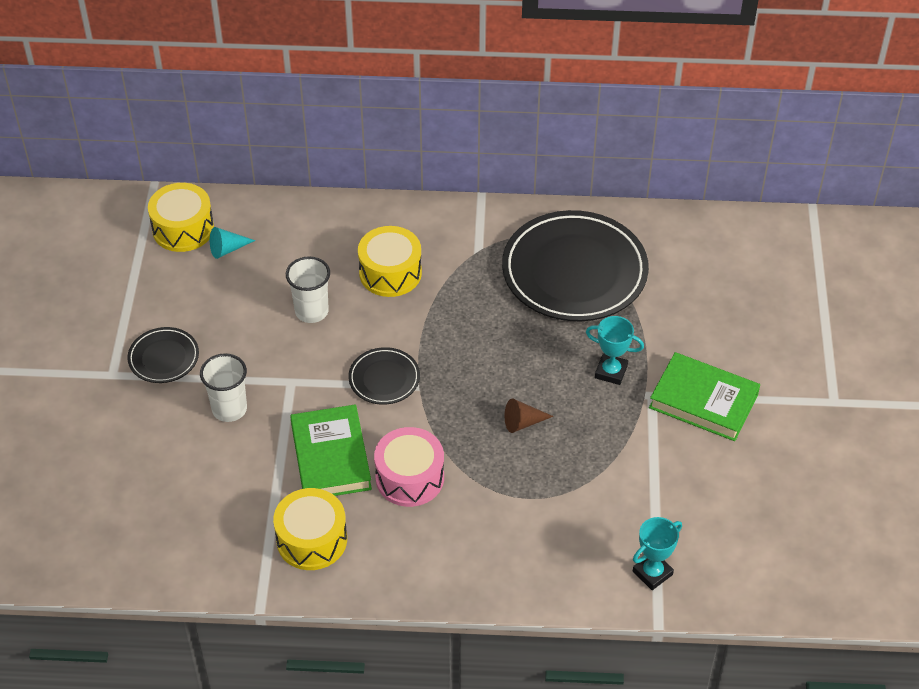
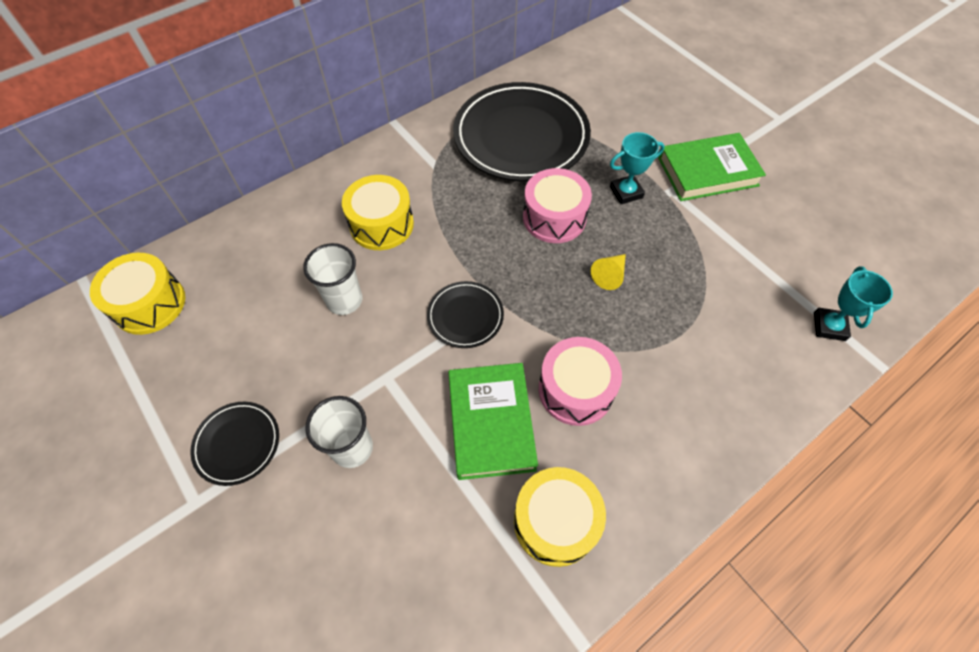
camera: 40 degrees left, 10 degrees up
(227, 249) = (212, 295): turquoise cone -> none
(331, 457) = (491, 423): green book -> green book turned 45 degrees clockwise
(522, 422) = (609, 275): brown cone -> yellow cone
(528, 353) = (554, 217): none -> pink drum

